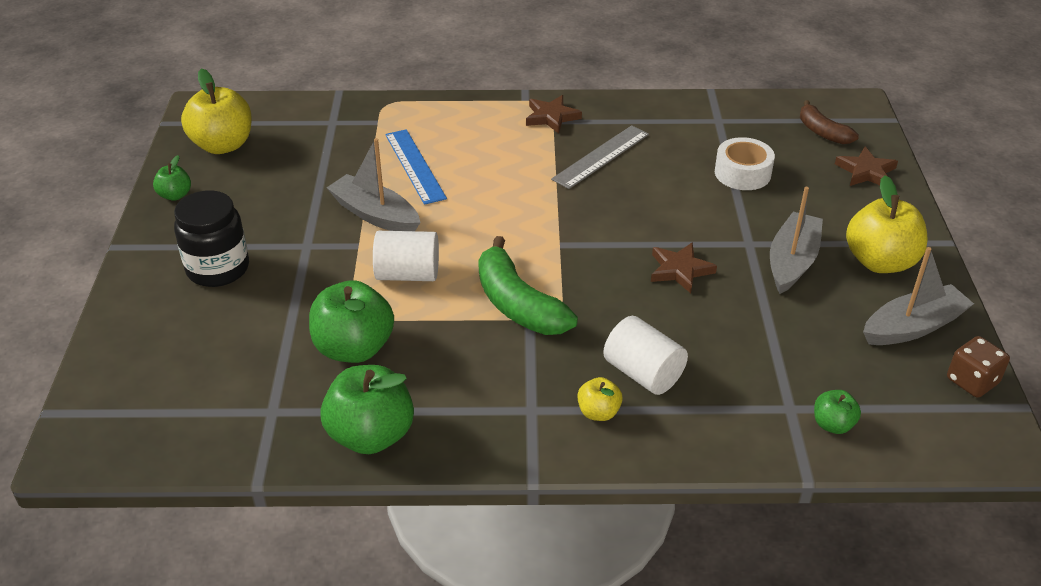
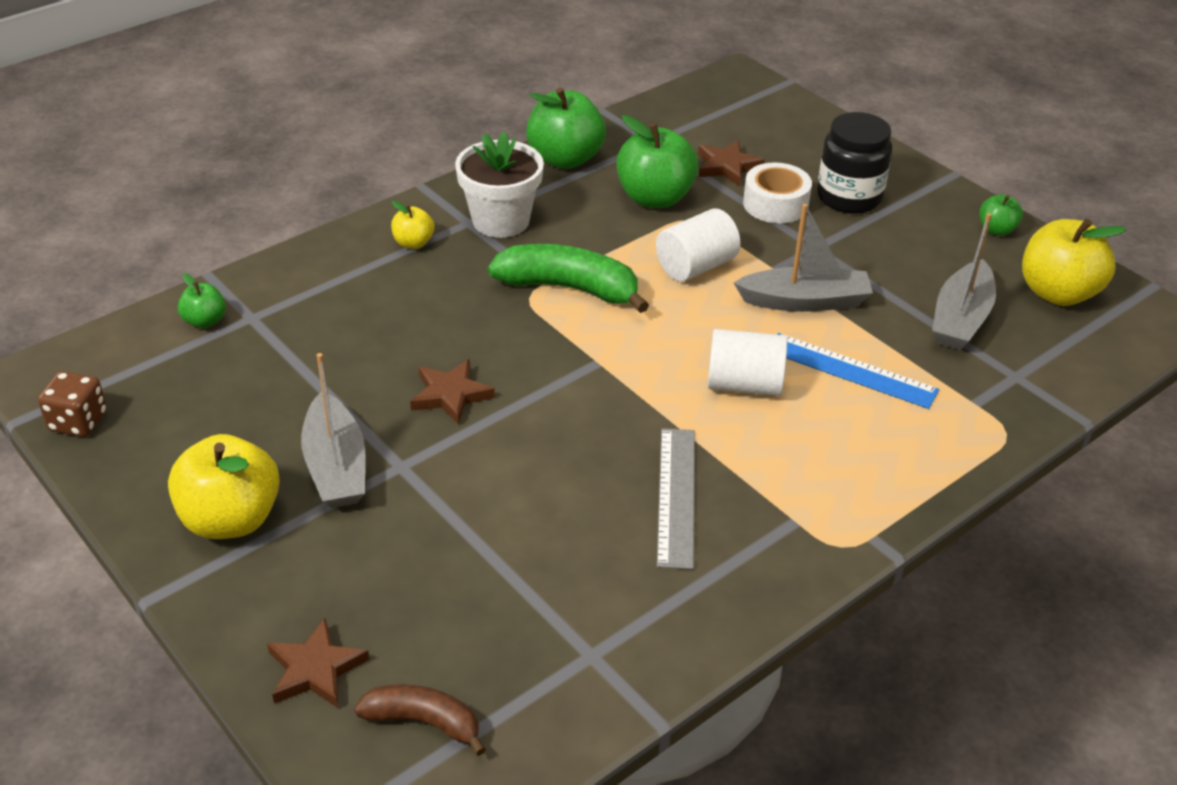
camera: 140 degrees right, 0 degrees up
(503, 395) = (501, 221): none -> white flower pot
(551, 117) = (805, 526): brown star -> brown star (727, 166)
(643, 373) = (402, 286): white cylinder -> white cylinder (744, 384)
(742, 173) = (482, 568): white tape -> white tape (775, 204)
(913, 327) = (160, 452): grey boat -> grey boat (961, 319)

